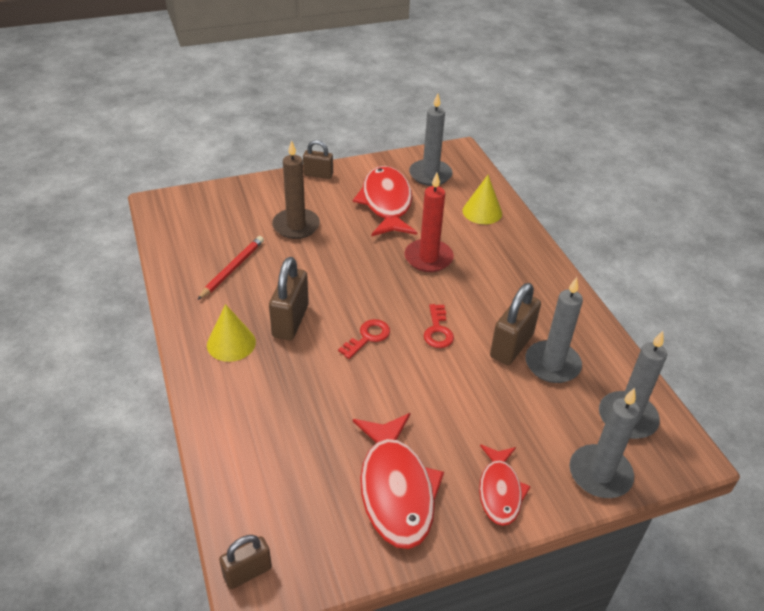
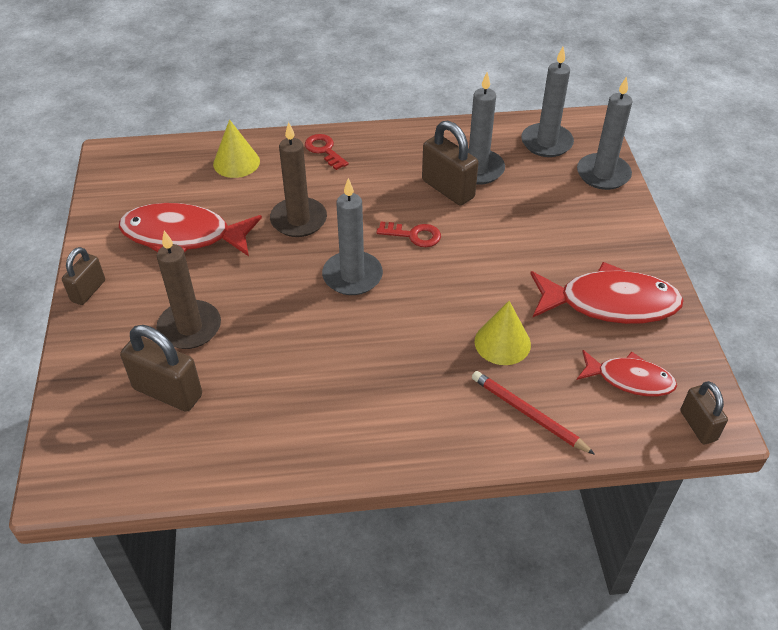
camera: 75 degrees left, 5 degrees up
(231, 343) = (389, 415): yellow cone -> yellow cone (502, 343)
(232, 269) = (251, 402): red pencil -> red pencil (528, 414)
(290, 321) = (366, 354): brown padlock -> brown padlock (168, 392)
(368, 337) = (410, 291): red key -> red key (324, 150)
(428, 258) = (298, 220): red candle -> brown candle
(430, 175) = (146, 188): grey candle -> grey candle (352, 276)
(500, 491) = (616, 236): red fish -> red fish (630, 379)

